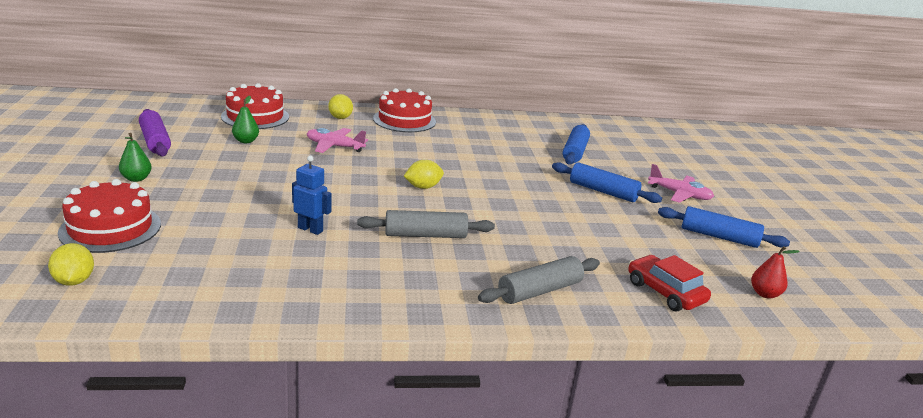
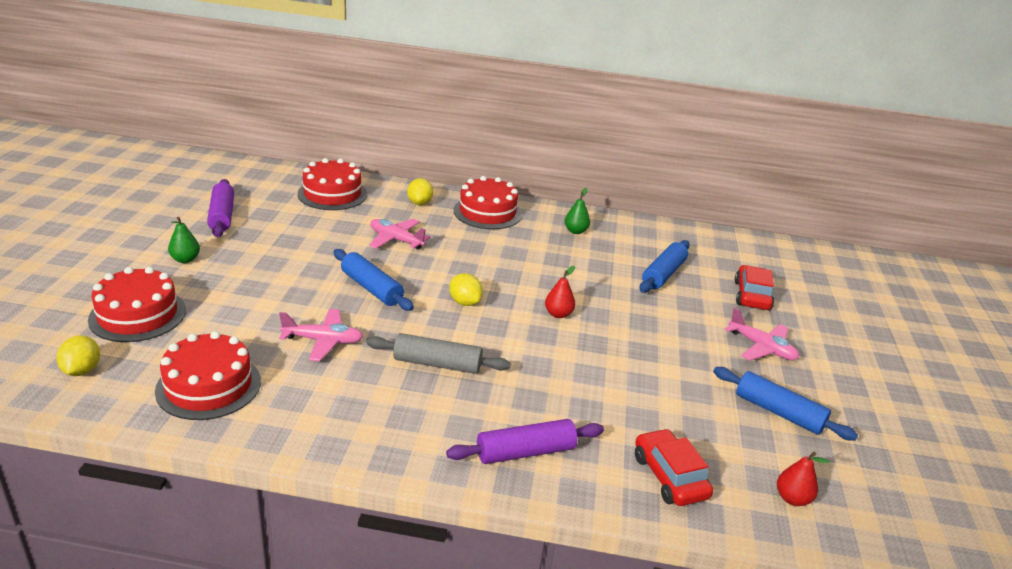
camera: 15 degrees right, 5 degrees up
(217, 277) = (208, 386): none -> red cake
(246, 141) = (309, 224): green pear -> green pear (575, 231)
(310, 229) = (323, 341): blue robot -> pink plane
(423, 187) = (465, 302): yellow lemon -> yellow lemon turned 60 degrees clockwise
(507, 188) = (558, 314): none -> red pear
(539, 291) = (525, 452): grey rolling pin -> purple rolling pin
(603, 191) = (668, 332): blue rolling pin -> blue rolling pin (371, 288)
(651, 160) = (752, 296): none -> red car

